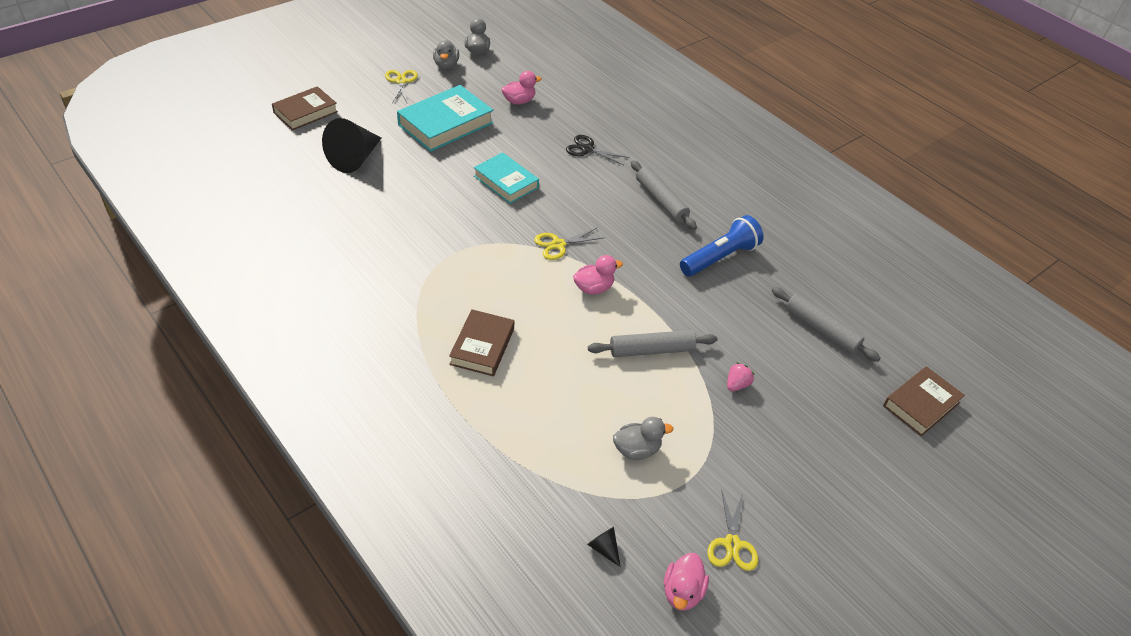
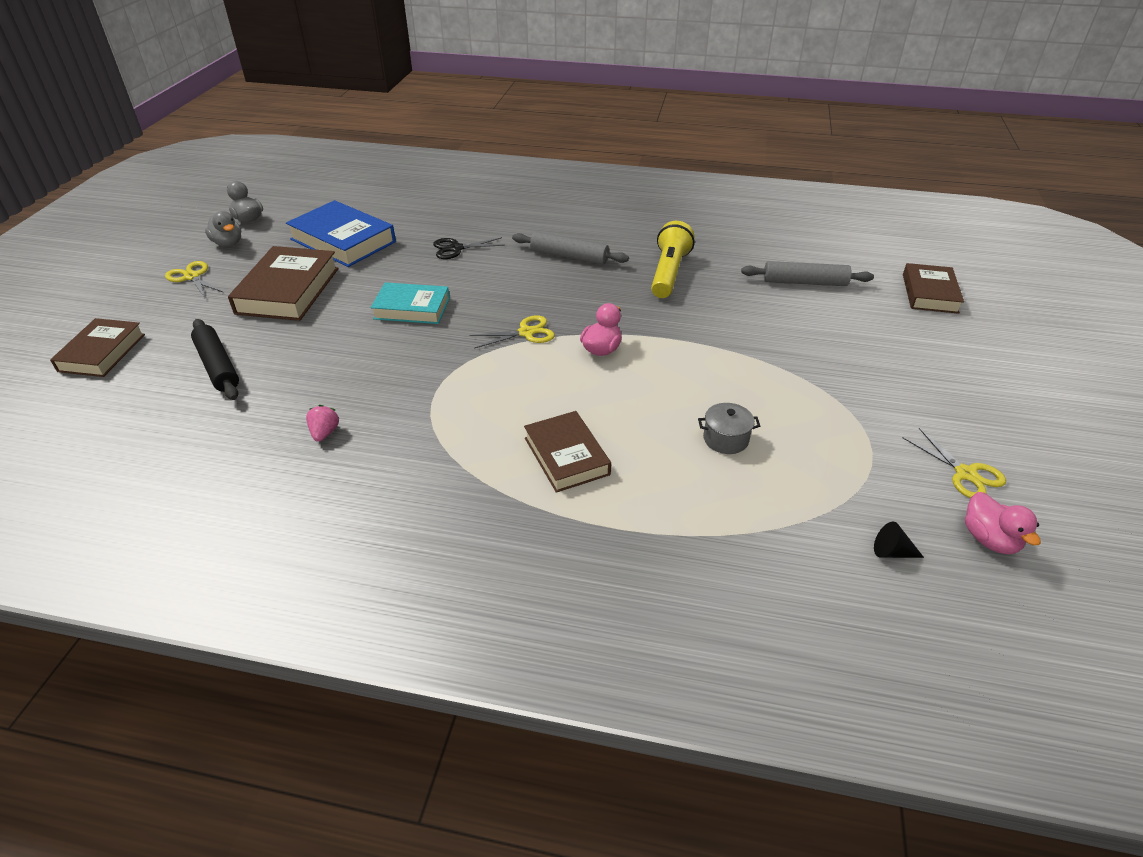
camera: 35 degrees left, 5 degrees down
(355, 158) = (218, 366): black cone -> black rolling pin
(445, 124) = (288, 290): turquoise book -> brown book
(519, 101) = (343, 240): pink duck -> blue book
(558, 245) = (526, 333): yellow scissors -> yellow scissors turned 135 degrees counterclockwise
(595, 404) = (725, 439): none -> grey pot
(636, 450) = (805, 453): grey duck -> none
(651, 350) = (711, 369): grey rolling pin -> none
(720, 257) = (669, 273): blue flashlight -> yellow flashlight
(737, 385) = (805, 354): pink strawberry -> pink strawberry (325, 433)

